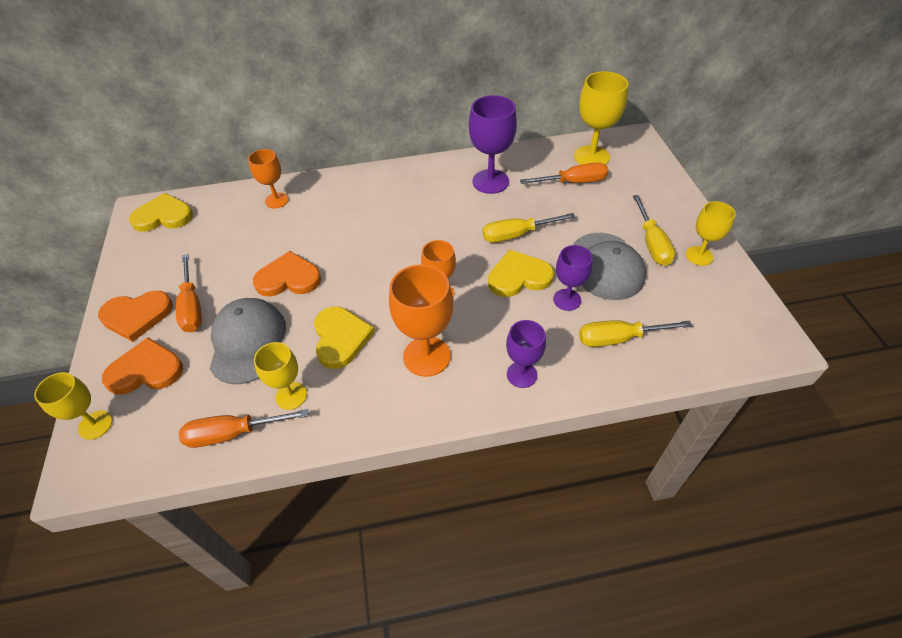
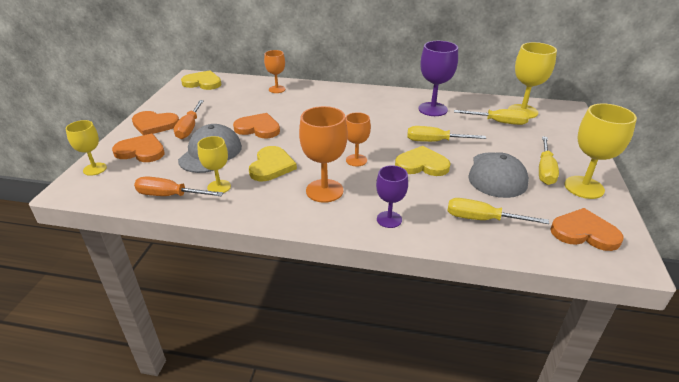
camera: 20 degrees right, 15 degrees down
(567, 300) = (452, 186): purple goblet -> none
(573, 182) = (498, 122): orange screwdriver -> yellow screwdriver
(699, 256) = (584, 187): yellow goblet -> yellow goblet, size x1.60
(724, 321) = (584, 232): none -> orange heart

